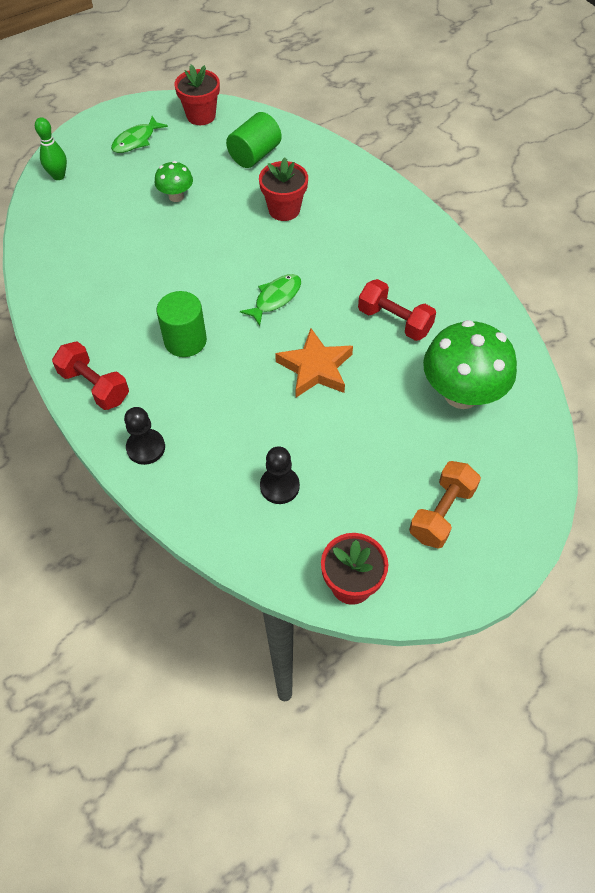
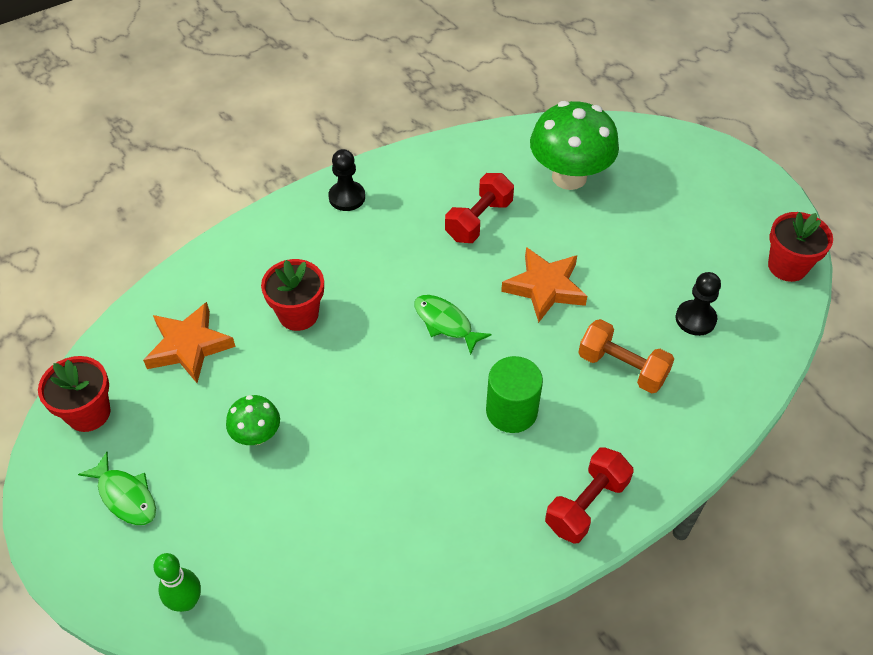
camera: 90 degrees left, 5 degrees down
(146, 448) = (667, 442): black pawn -> black pawn (347, 197)
(254, 155) = (189, 346): green cylinder -> orange star
(442, 513) = (702, 200): orange dumbbell -> orange dumbbell (622, 367)

